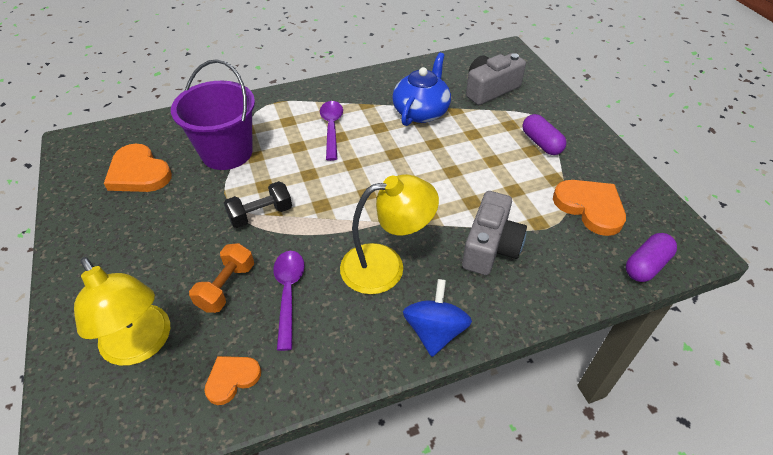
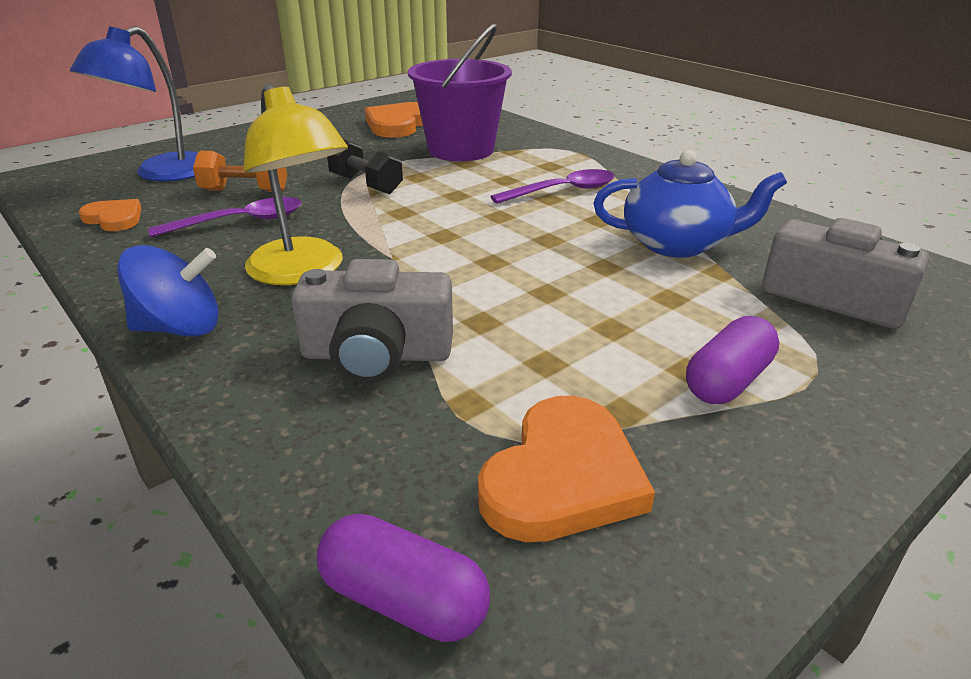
camera: 70 degrees right, 15 degrees down
(141, 345) = (162, 174): yellow lamp -> blue lamp

